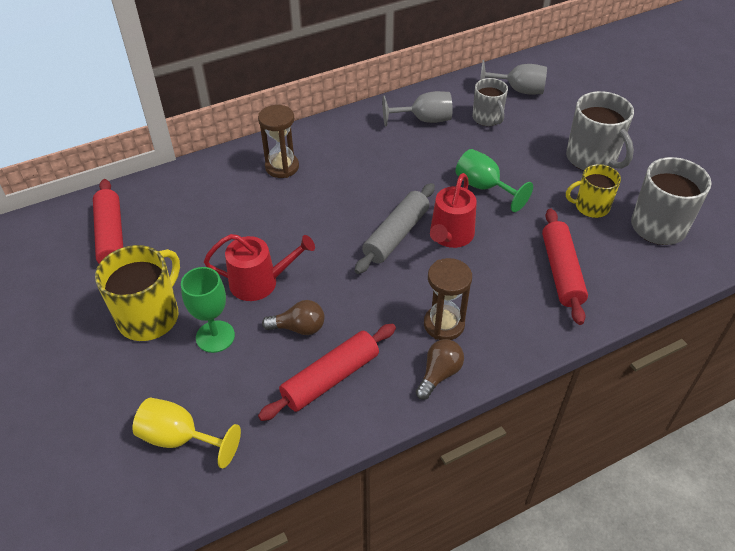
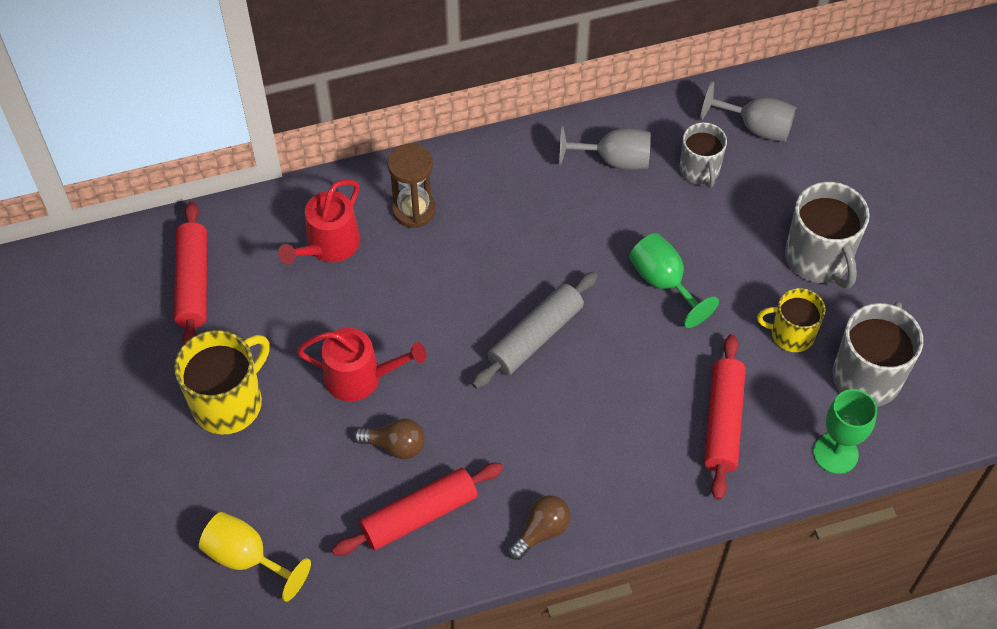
camera: 10 degrees right, 10 degrees up
(215, 336) = (299, 441): green goblet -> green goblet (835, 453)
(444, 324) = (562, 469): brown hourglass -> none
(450, 236) = (601, 349): red watering can -> red watering can (329, 245)

